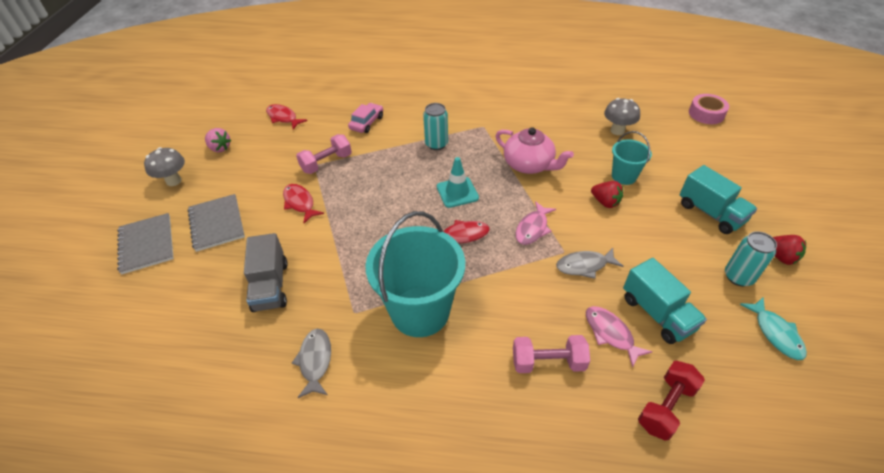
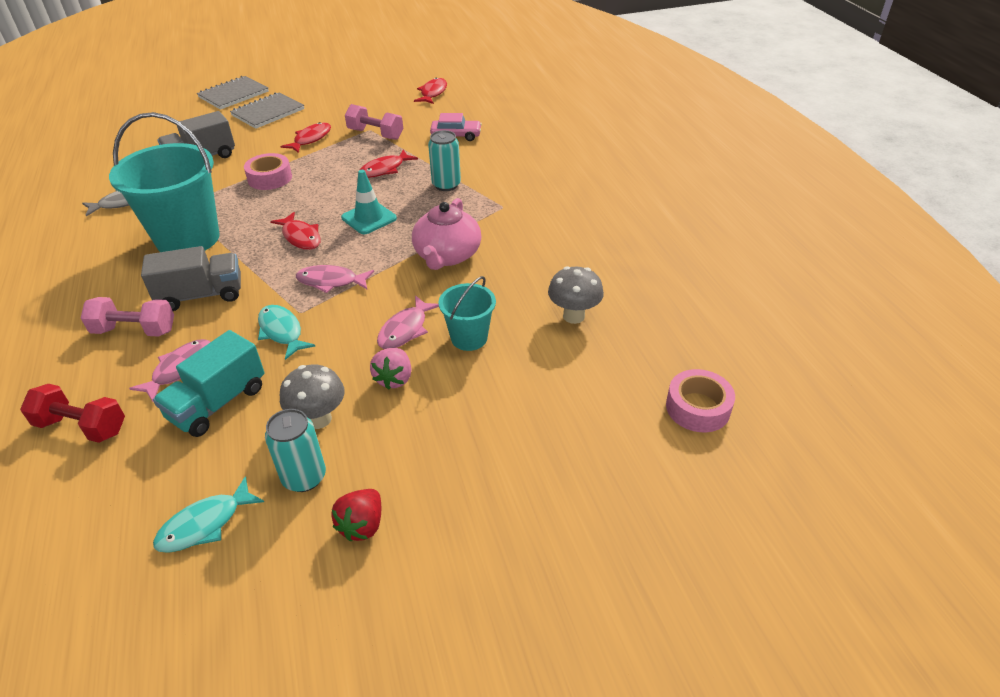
camera: 65 degrees right, 5 degrees down
(173, 181) = (313, 78): grey mushroom -> grey mushroom (319, 419)
(220, 148) = (367, 81): pink strawberry -> pink strawberry (394, 379)
(351, 240) = (270, 178): none -> pink tape
(389, 170) = (384, 169): none -> red fish
(515, 310) = (201, 295): none -> grey truck
(548, 362) = (135, 330): pink dumbbell -> pink dumbbell turned 60 degrees counterclockwise
(584, 265) = (282, 331): grey fish -> turquoise fish
(605, 202) = (405, 330): red strawberry -> pink fish
(710, 213) = (430, 436): turquoise truck -> none

